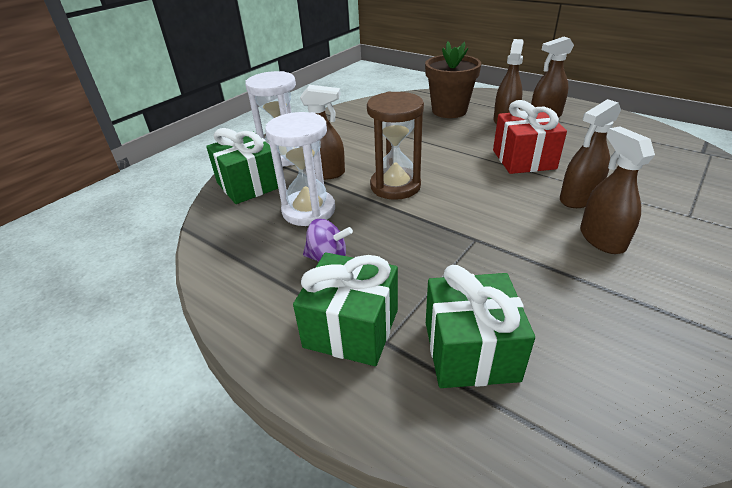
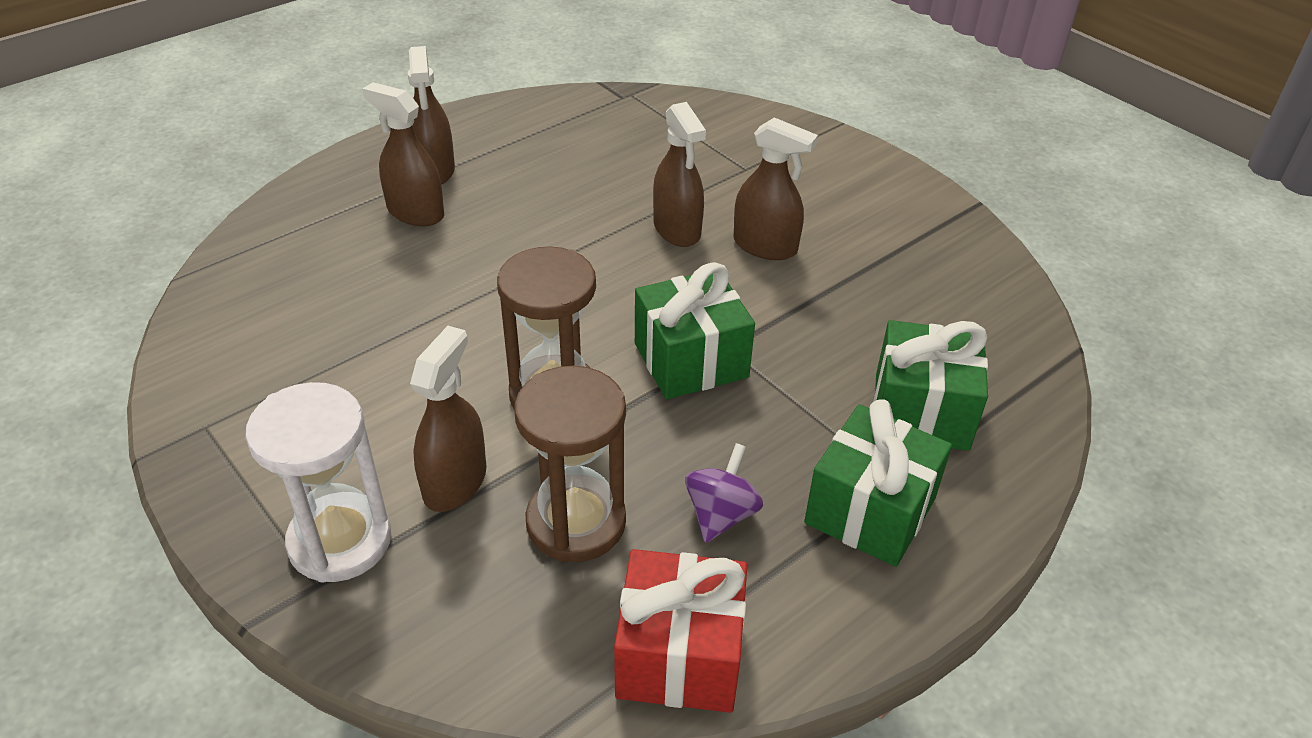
camera: 80 degrees left, 5 degrees up
(249, 185) = (432, 612): green gift -> green gift (691, 360)
(308, 210) = (576, 522): white hourglass -> brown hourglass
(449, 111) = (324, 260): brown flower pot -> none
(524, 159) = (553, 238): red gift -> red gift (679, 655)
(601, 239) = (765, 246): brown spray bottle -> brown spray bottle turned 150 degrees counterclockwise

